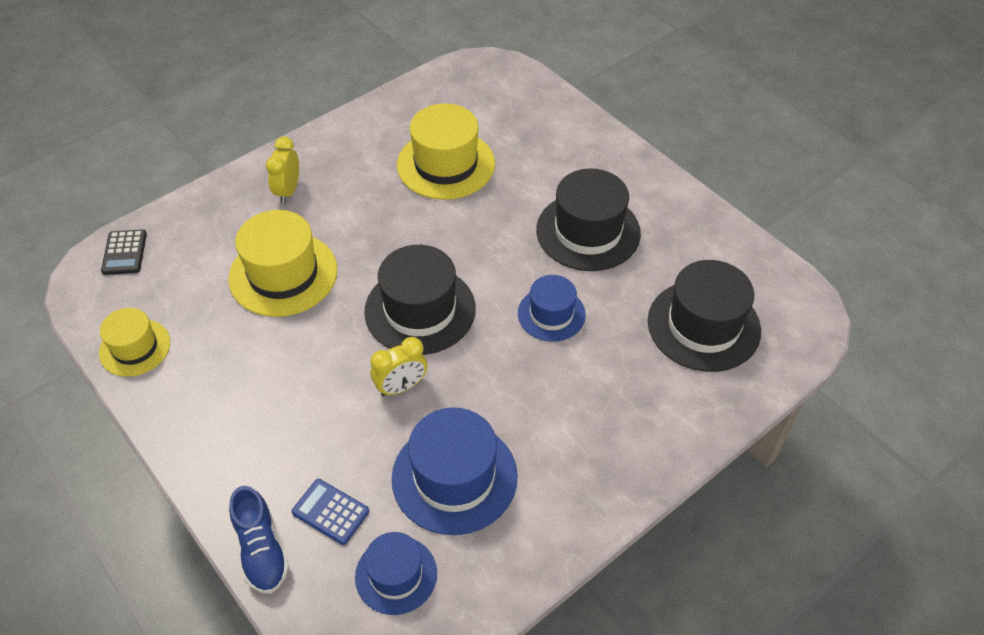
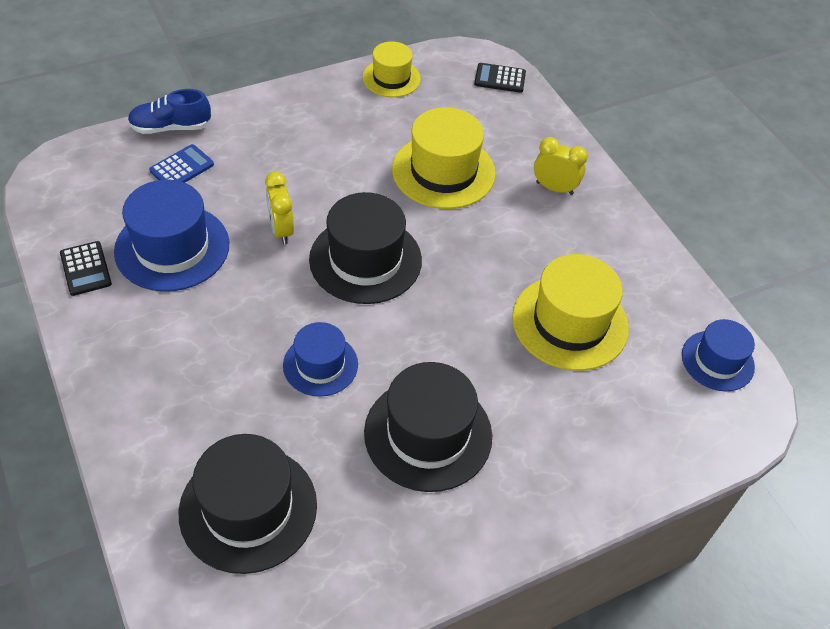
camera: 100 degrees right, 0 degrees up
(396, 575) = (107, 196): blue hat -> blue hat (717, 361)
(510, 549) = (86, 269): none -> black calculator

